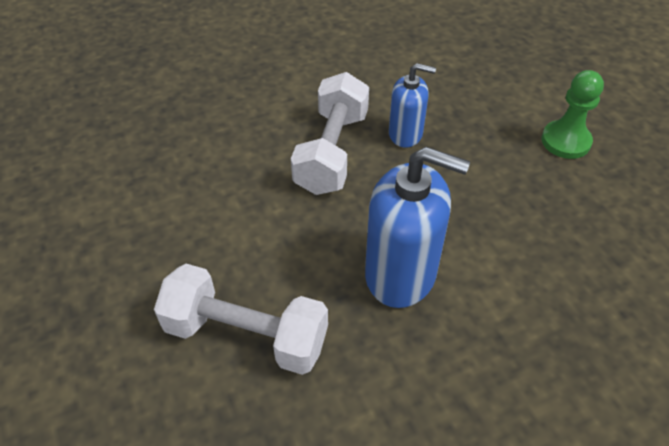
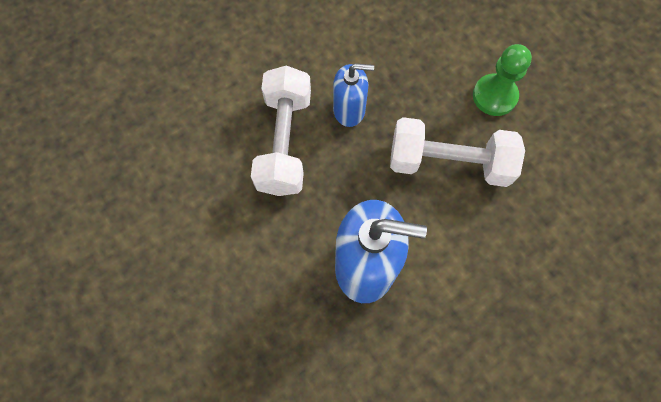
camera: 10 degrees left, 20 degrees up
(246, 335) = (245, 350): white dumbbell -> white dumbbell (449, 163)

